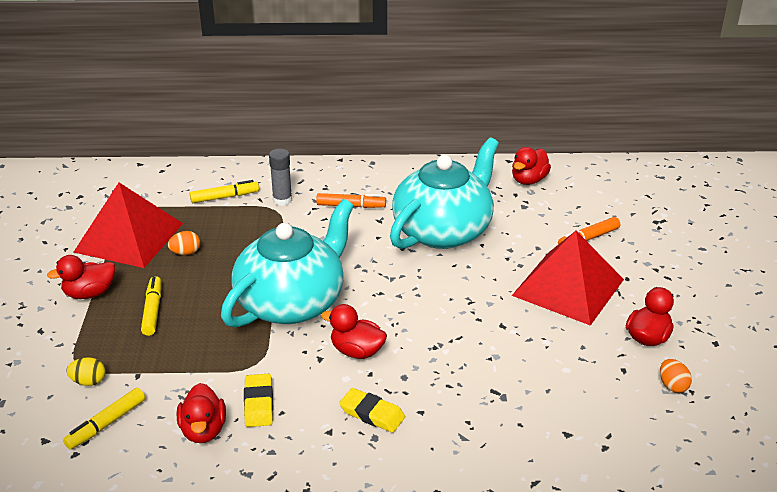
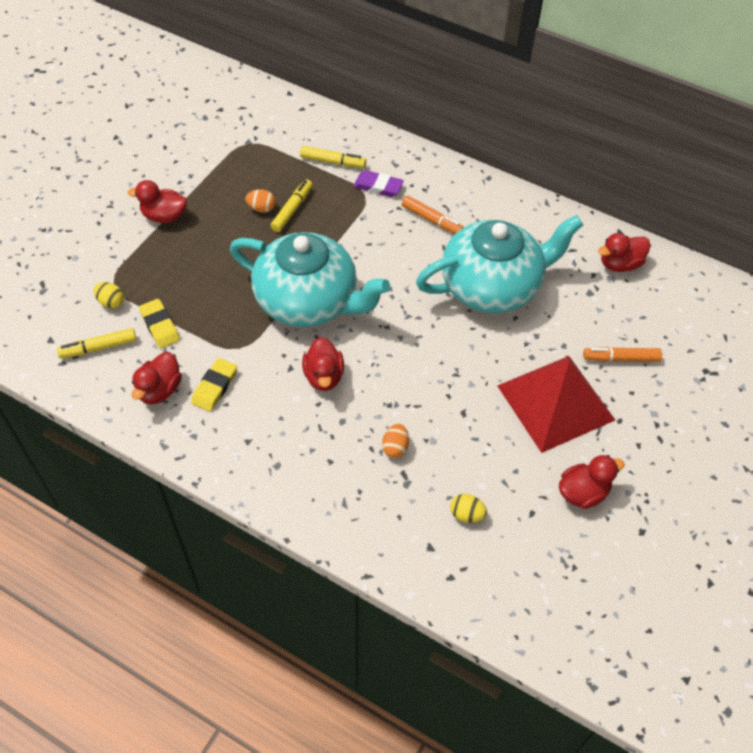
camera: 30 degrees right, 20 degrees up
(129, 237) = (229, 171): red pyramid -> none
(152, 311) = (198, 256): yellow marker -> yellow marker (292, 210)
(282, 200) = (378, 186): grey glue stick -> purple eraser
(292, 302) = (309, 301): turquoise teapot -> turquoise teapot turned 45 degrees clockwise
(357, 351) = (324, 376): red duck -> red duck turned 150 degrees counterclockwise
(372, 414) = (291, 442): yellow eraser -> yellow eraser (160, 326)
(574, 395) = (466, 514): none -> yellow egg
(672, 386) = (561, 552): orange egg -> orange egg (395, 447)

